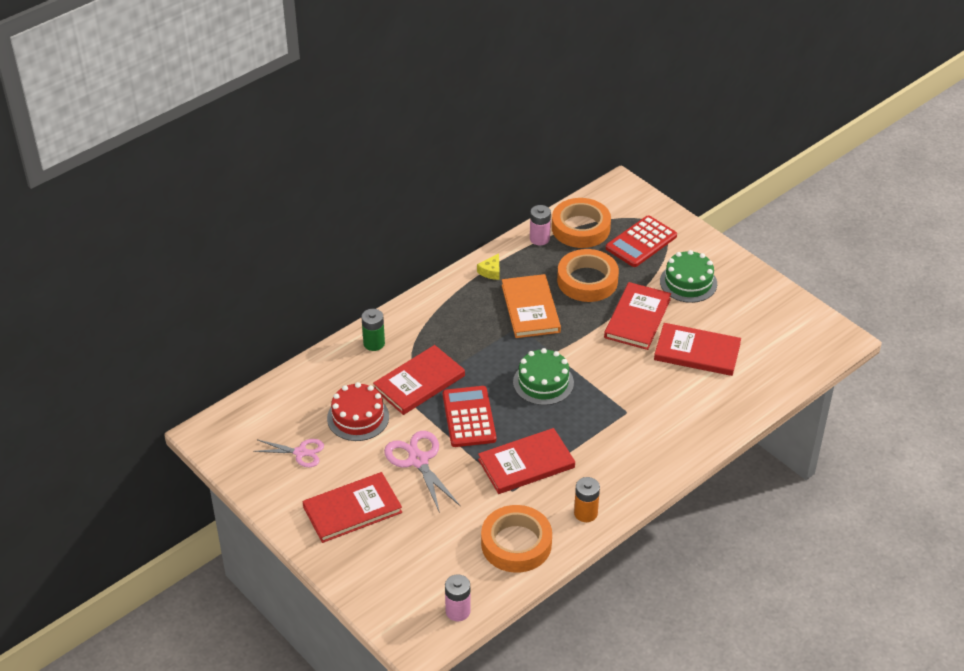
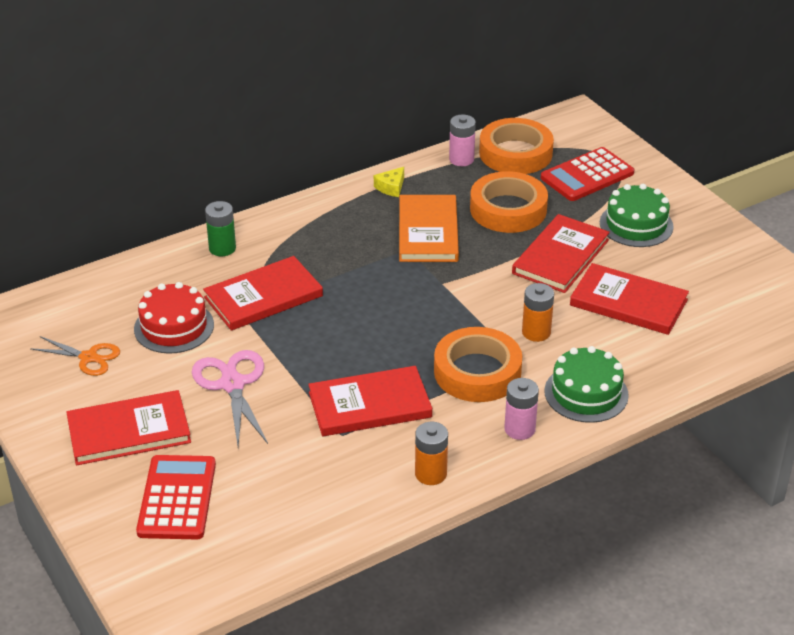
camera: 10 degrees right, 5 degrees down
(301, 452) = (88, 358): pink scissors -> orange scissors
(458, 611) = (223, 573): pink battery -> pink battery (519, 429)
(469, 417) = (313, 343): red calculator -> red calculator (177, 498)
(516, 544) = (327, 499): orange tape -> orange tape (477, 372)
(543, 382) = (419, 315): green cake -> green cake (586, 393)
(634, 386) = (536, 332): none -> orange battery

